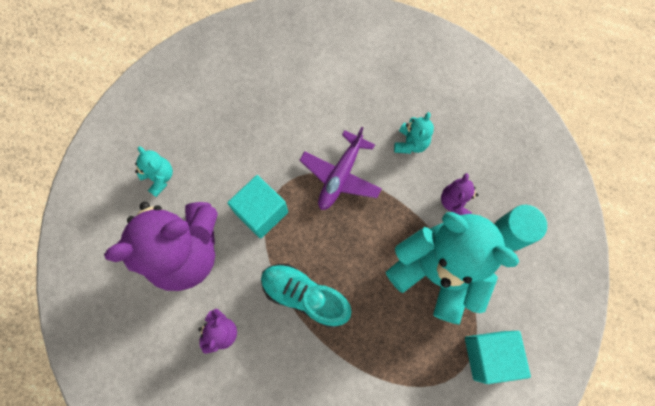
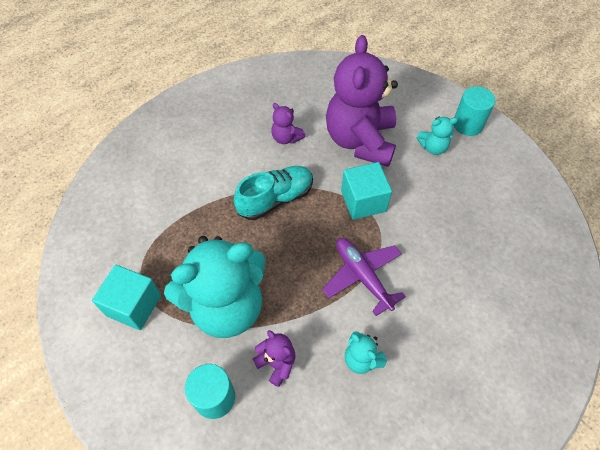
camera: 120 degrees right, 15 degrees down
(110, 157) = (467, 124): none -> turquoise cylinder

